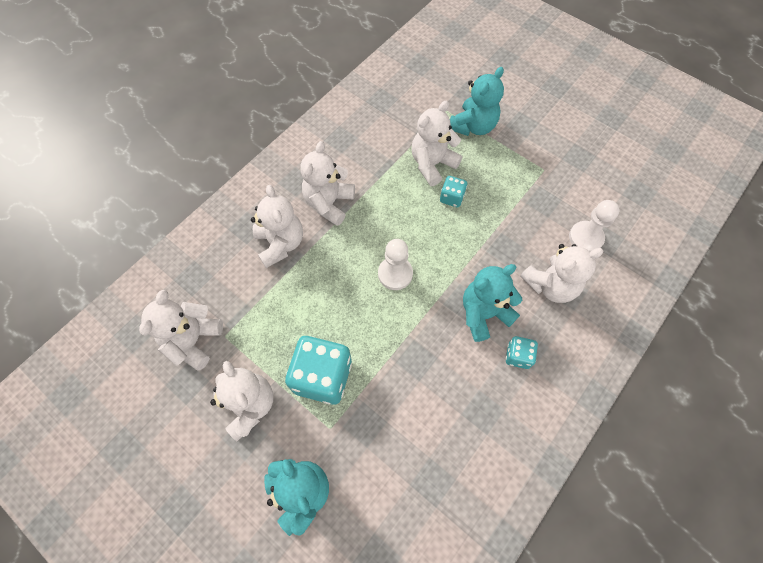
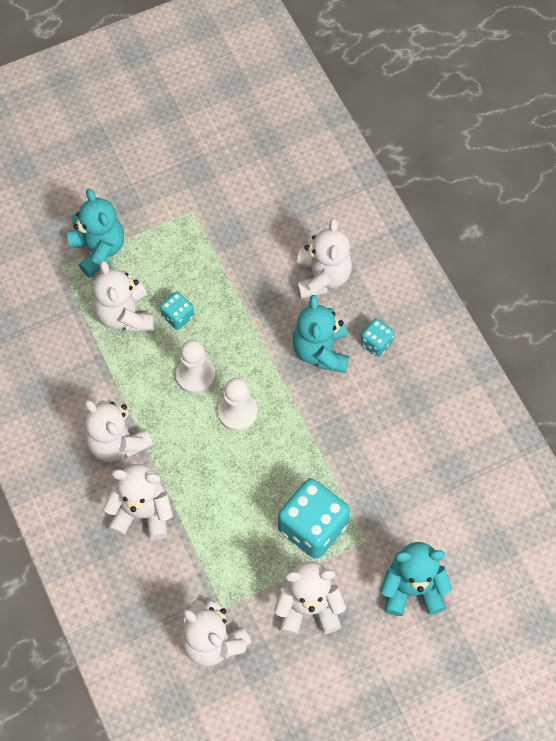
camera: 65 degrees left, 0 degrees up
(585, 237) = (289, 218): white pawn -> white pawn (195, 375)

